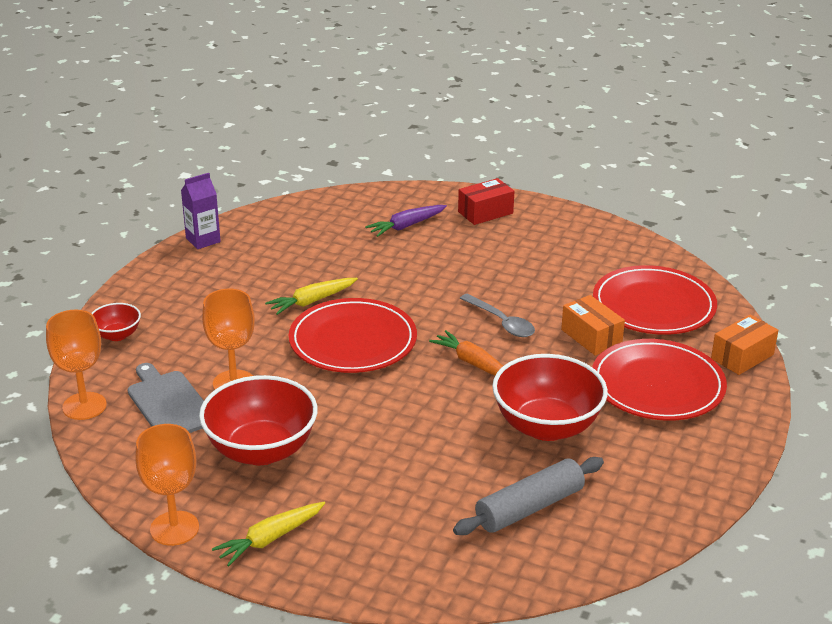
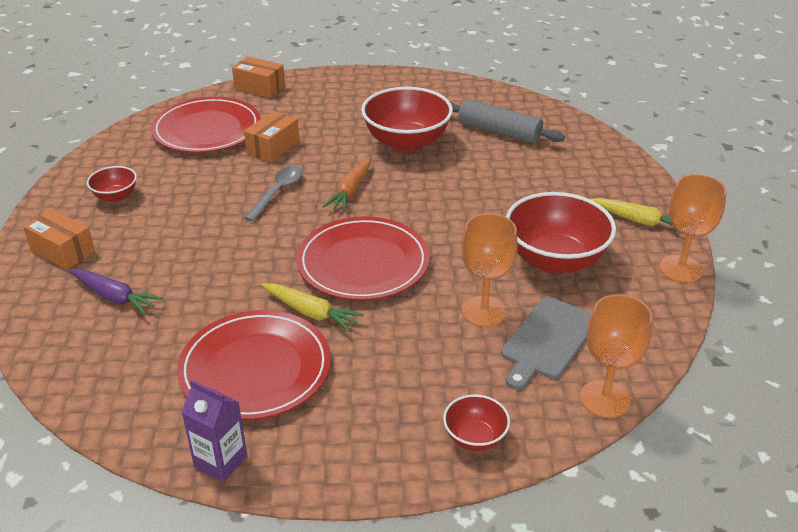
camera: 115 degrees left, 5 degrees up
(485, 212) = (63, 251): red box -> orange box
(553, 242) = (115, 196): none -> red bowl
(657, 385) = (320, 111): red plate -> red plate (255, 369)

